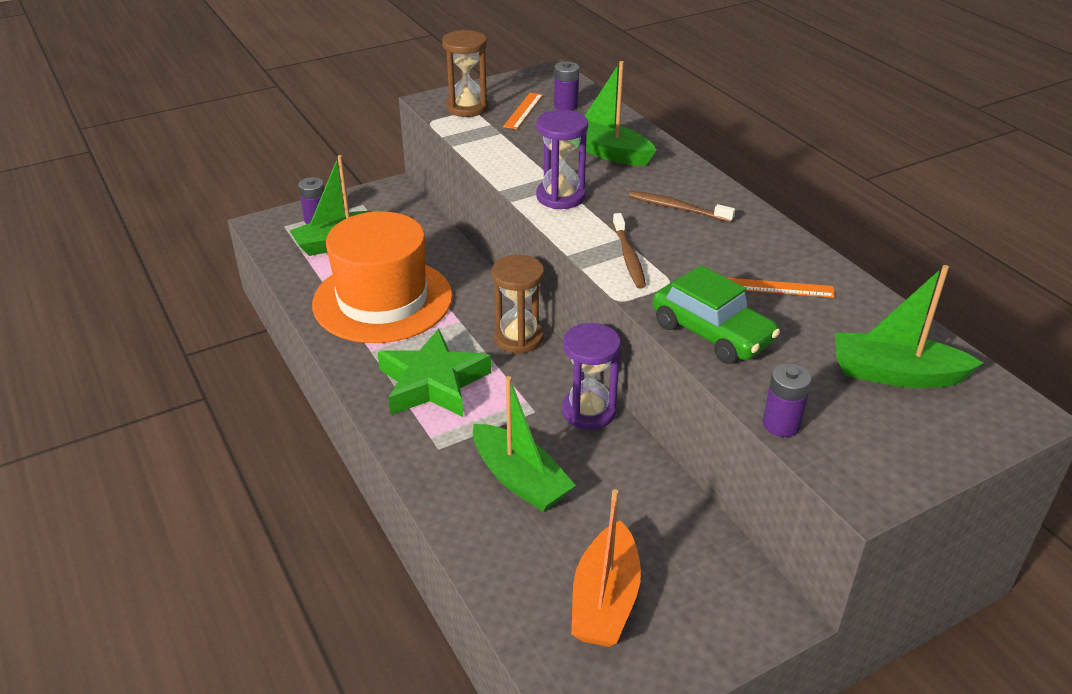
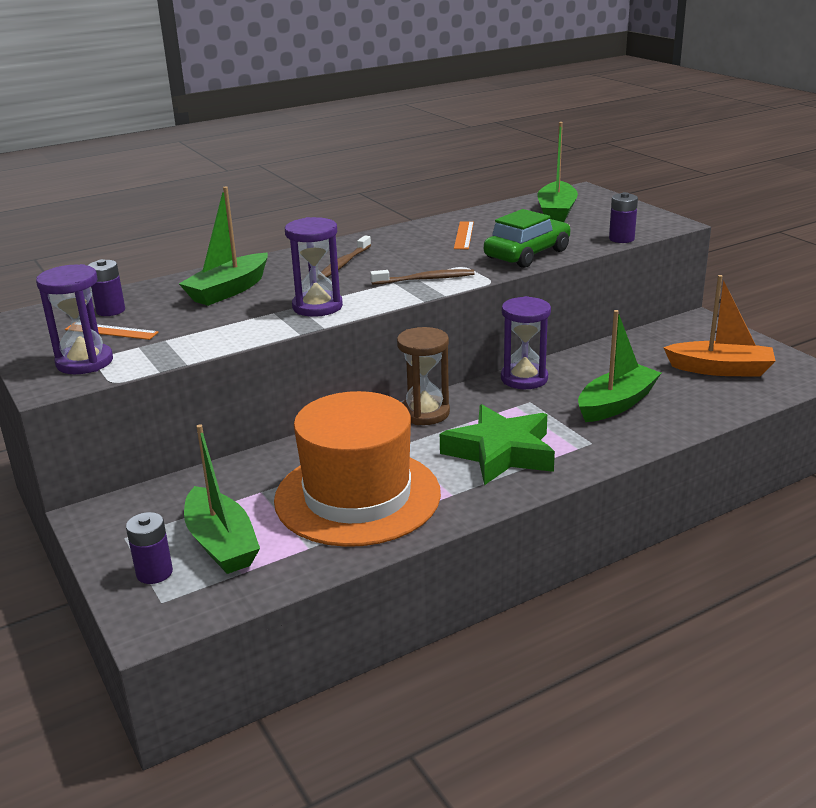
camera: 90 degrees left, 10 degrees down
(467, 108) = (84, 362): brown hourglass -> purple hourglass

